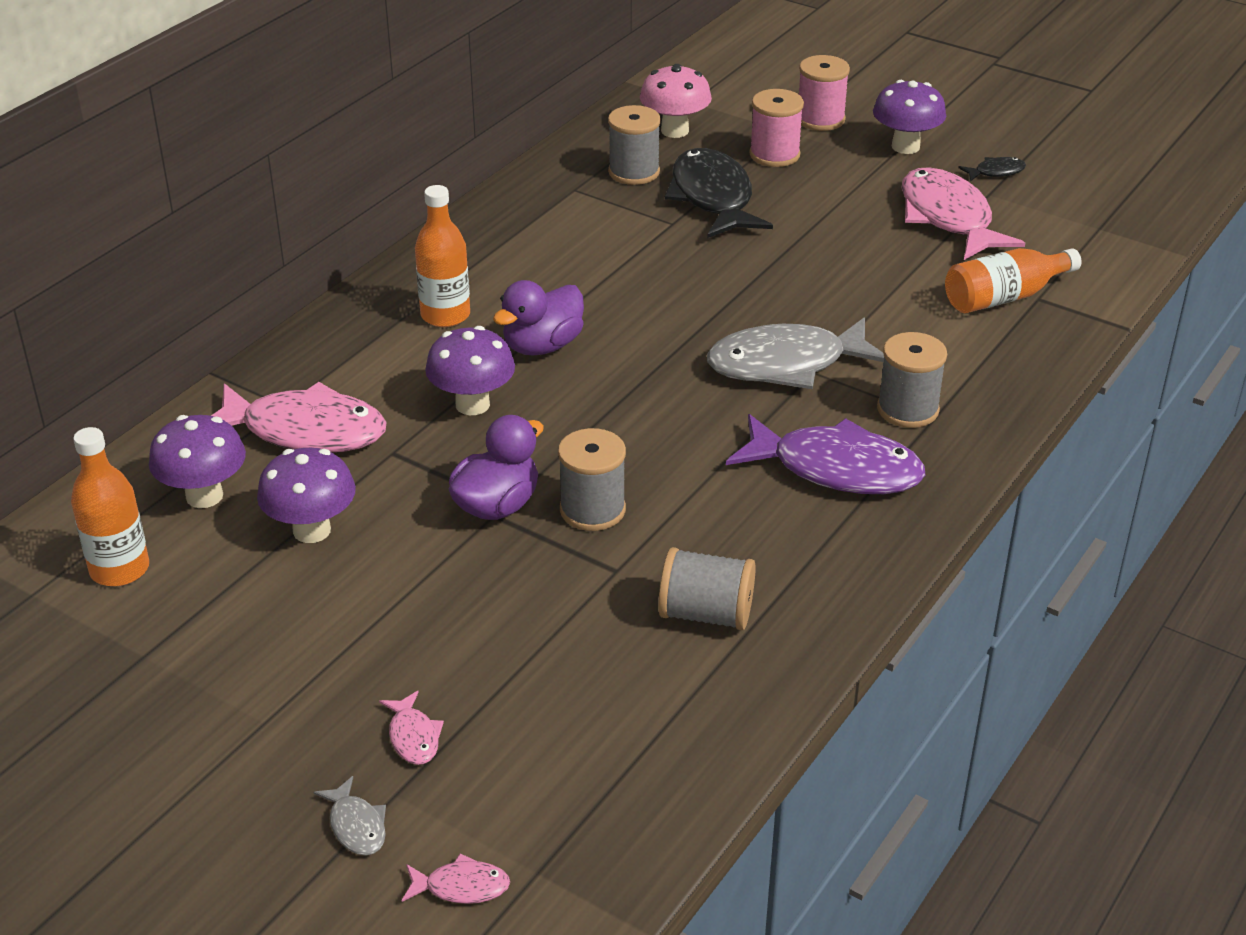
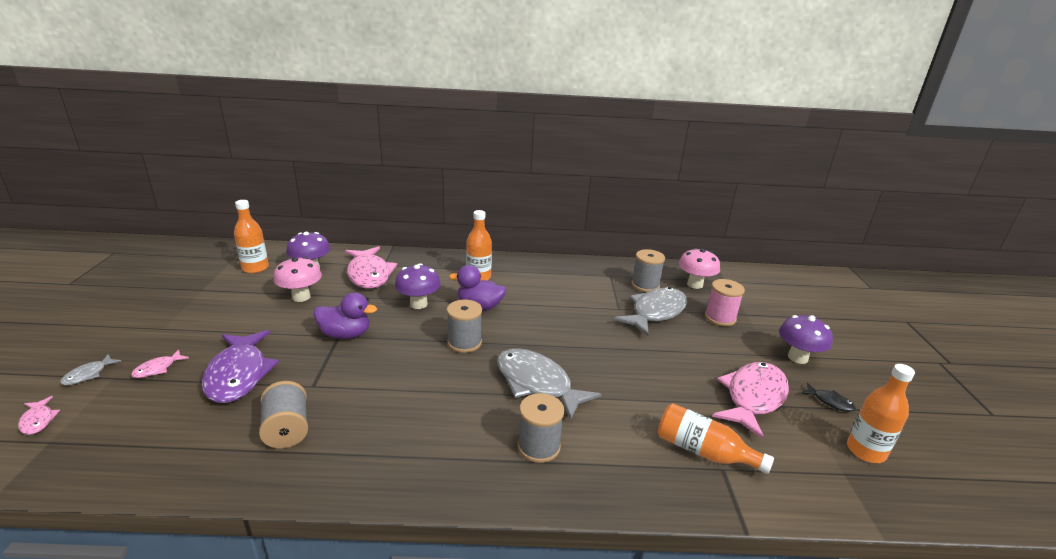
camera: 55 degrees right, 10 degrees down
(312, 530) = (301, 297): purple mushroom -> pink mushroom
(592, 510) = (359, 362): grey spool -> grey spool (464, 342)
(713, 198) = (655, 312): black fish -> grey fish
(820, 119) = (774, 321): pink spool -> none
(836, 469) = (454, 436): purple fish -> purple fish (238, 374)
(1081, 197) = (865, 451): none -> orange bottle

